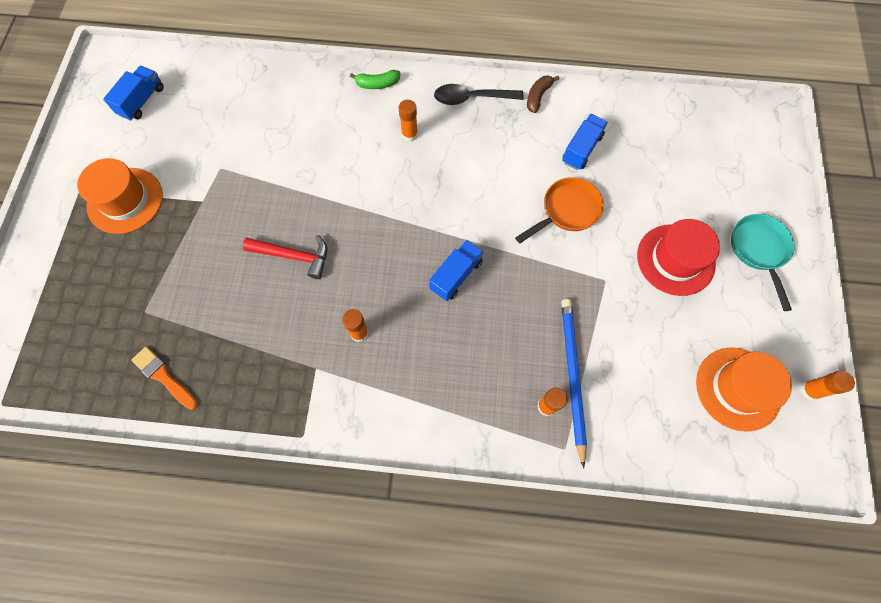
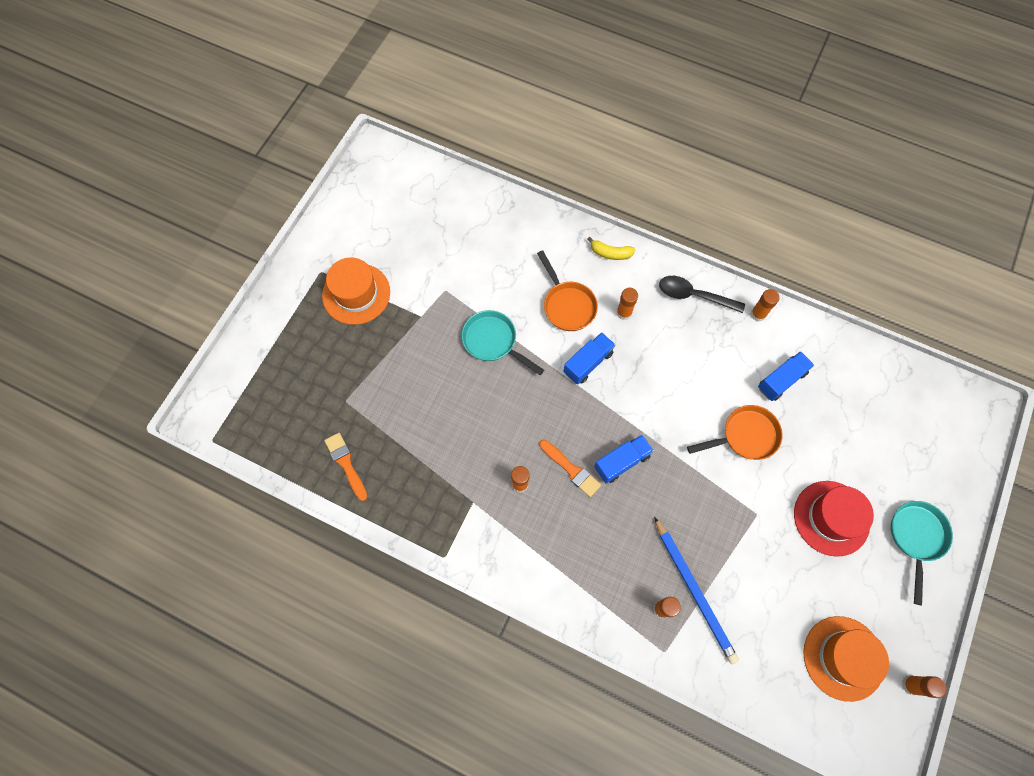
camera: 20 degrees right, 0 degrees up
(142, 101) = (395, 203): blue truck -> blue truck (588, 363)
(286, 202) = (493, 341): none -> turquoise pan
(293, 256) = (484, 394): red hammer -> none
(351, 144) = (567, 305): none -> orange pan
(377, 84) = (610, 253): green banana -> yellow banana
(407, 300) = (571, 469): none -> orange brush
(538, 97) = (758, 314): brown banana -> orange glue stick
(572, 376) = (694, 591): blue pencil -> blue pencil turned 135 degrees clockwise

